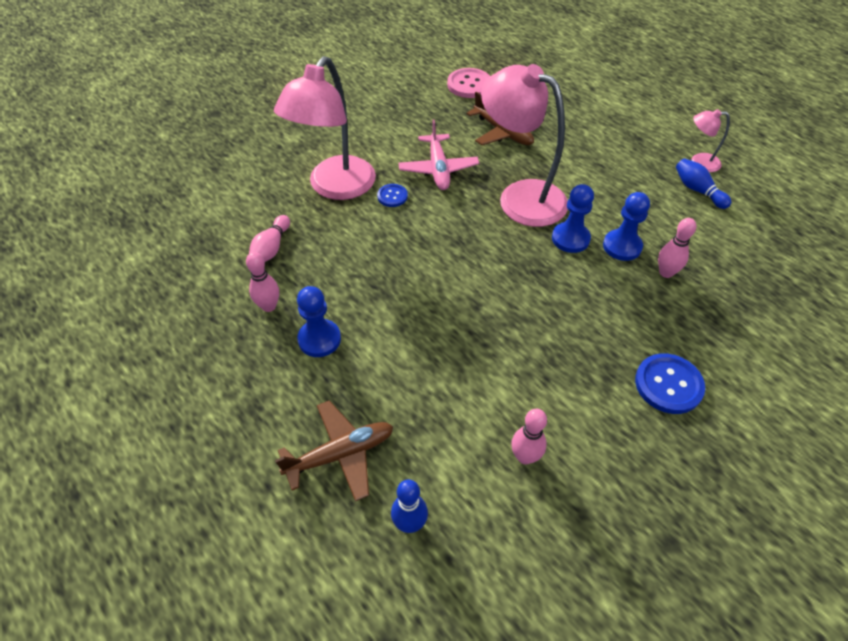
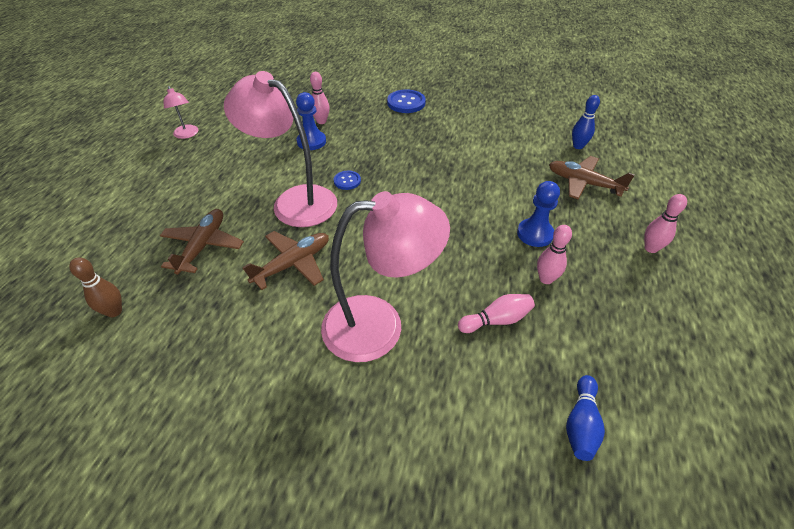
camera: 125 degrees left, 5 degrees down
(392, 196) = (356, 275): blue button -> blue button (347, 181)
(438, 169) = (293, 264): pink plane -> brown plane
(469, 84) = (114, 311): pink button -> brown bowling pin
(520, 197) = (294, 201): pink lamp -> pink lamp turned 120 degrees clockwise
(525, 457) = (500, 128): pink bowling pin -> pink bowling pin (650, 248)
(570, 239) = (323, 163): blue pawn -> none
(697, 190) = (224, 128): blue bowling pin -> blue bowling pin (581, 424)

